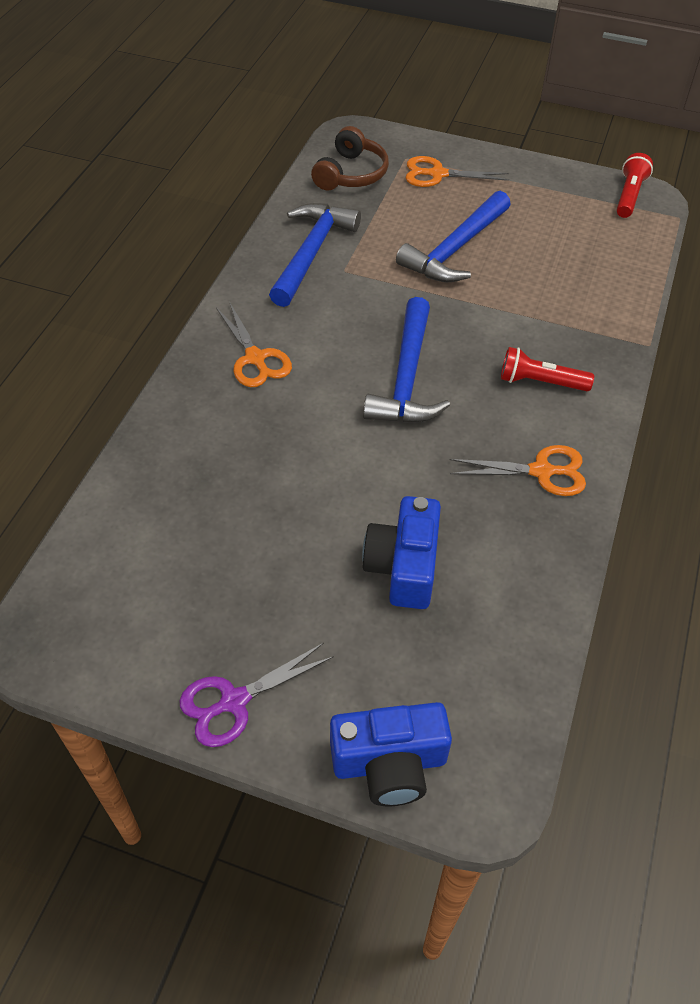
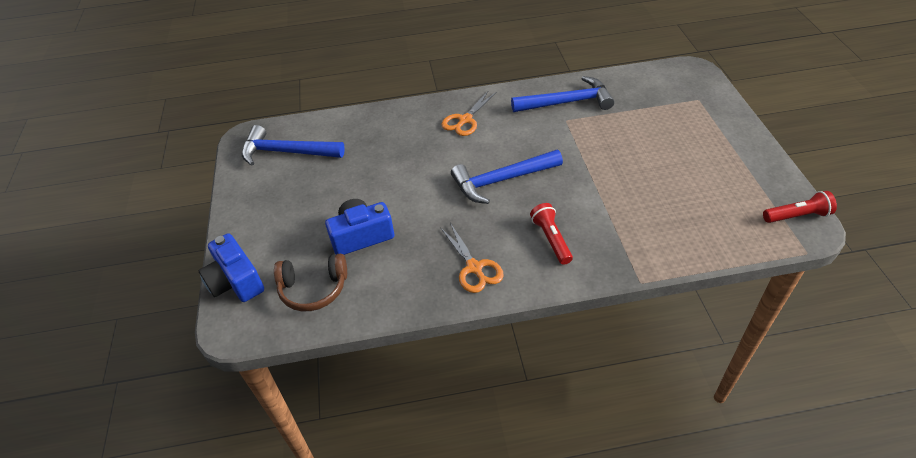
camera: 65 degrees right, 5 degrees down
(234, 701) = (245, 211): purple scissors -> none
(351, 174) = (654, 86): brown headphones -> brown headphones (313, 289)
(437, 174) = (699, 118): orange scissors -> none
(455, 250) = (634, 155): blue hammer -> blue hammer (286, 152)

